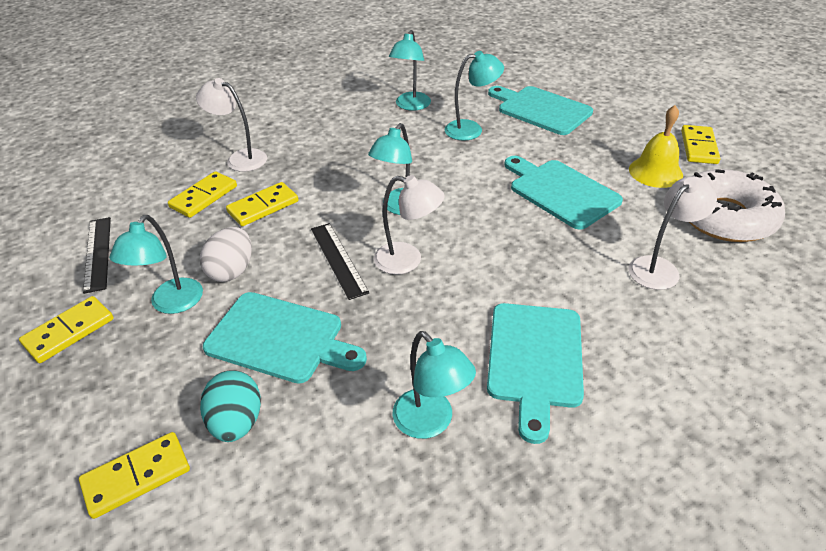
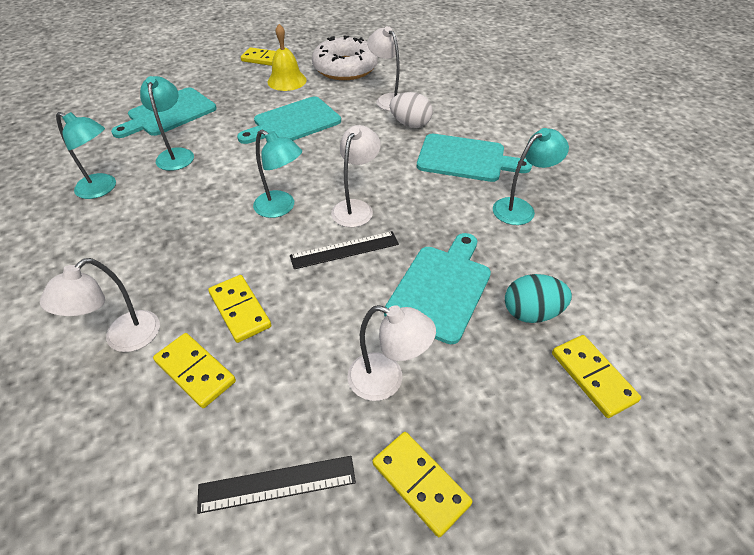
camera: 85 degrees left, 5 degrees up
(171, 304) = (386, 380): turquoise lamp -> white lamp
(232, 271) = (343, 331): white egg -> white egg (410, 124)

